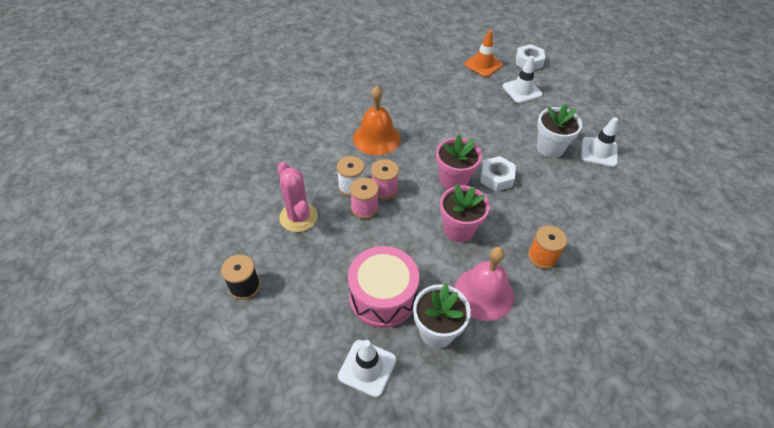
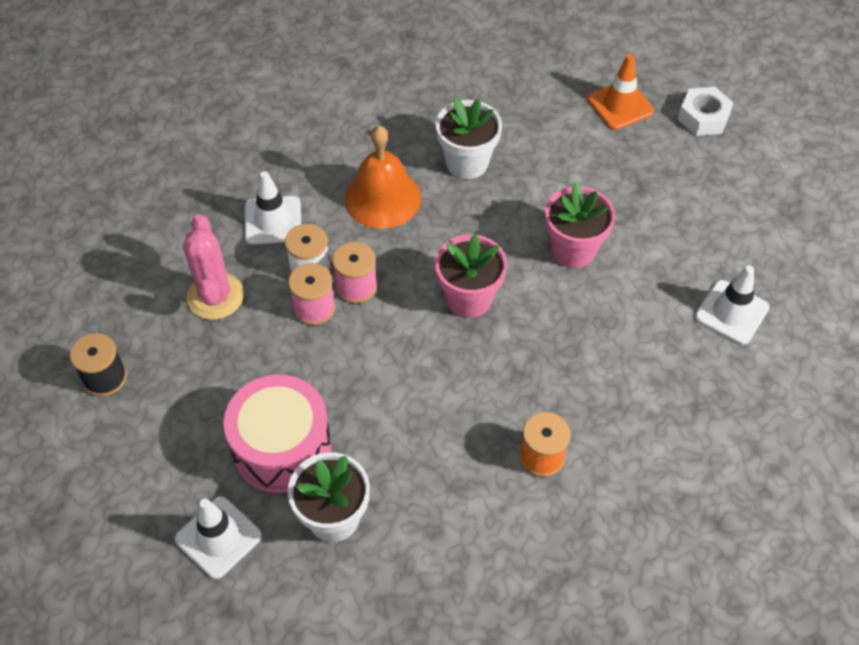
camera: 20 degrees right, 5 degrees up
(459, 229) = (437, 379): pink flower pot -> pink flower pot (573, 250)
(483, 293) = (426, 485): pink bell -> none
(496, 178) = (537, 312): white nut -> none
(522, 90) = (661, 169): white traffic cone -> white traffic cone (273, 220)
(550, 148) = (652, 284): white flower pot -> white flower pot (467, 162)

